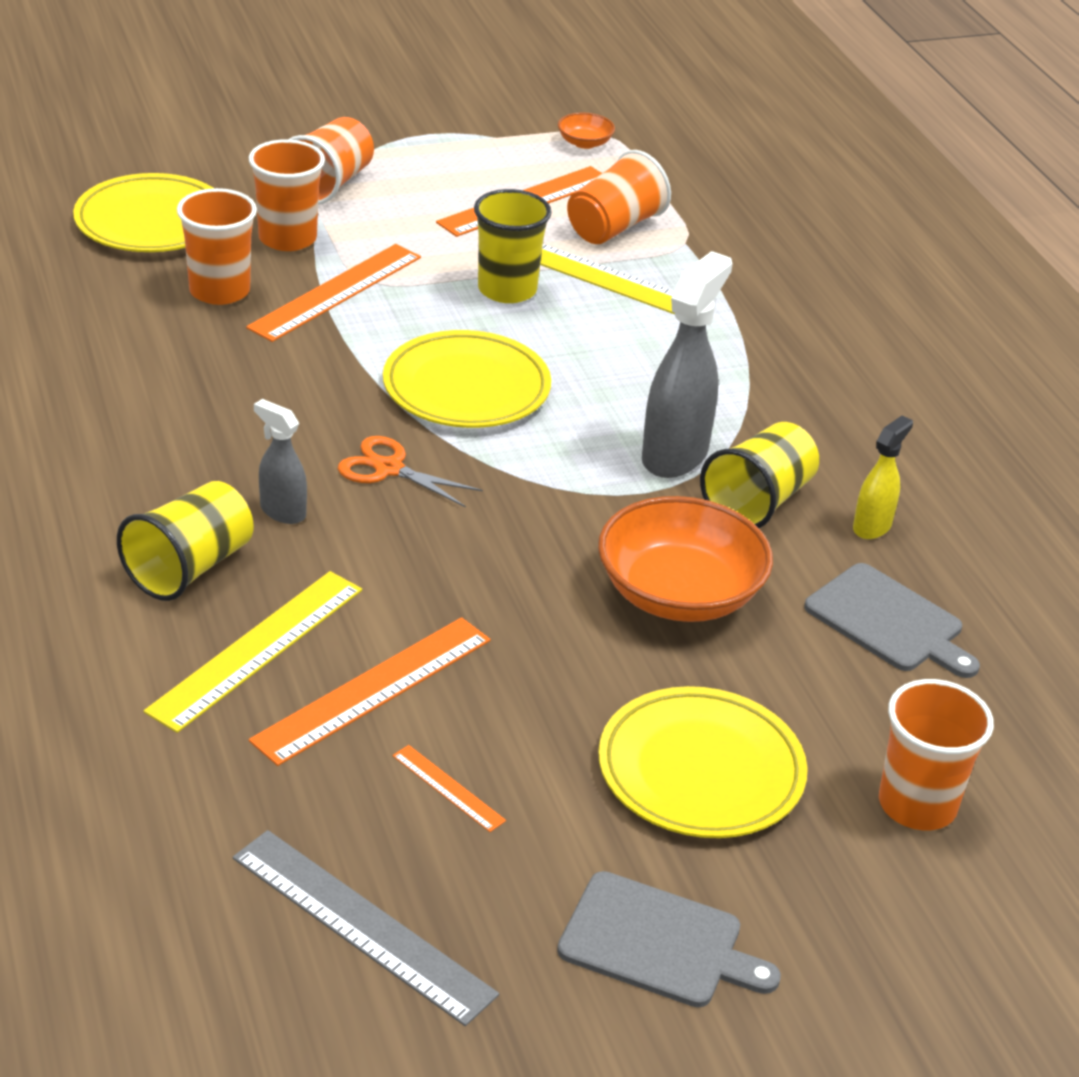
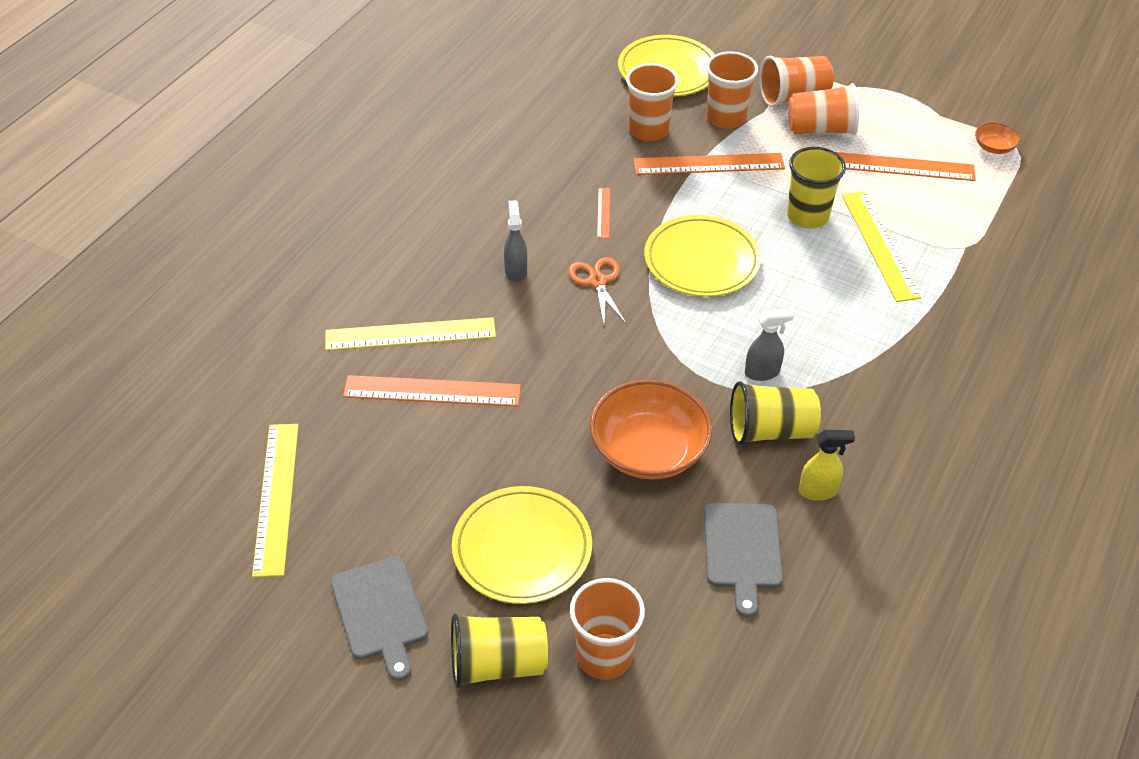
camera: 50 degrees right, 10 degrees up
(189, 568) = (436, 273): yellow cup -> yellow cup (497, 664)
(362, 925) = (277, 497): grey ruler -> yellow ruler
(448, 788) = (397, 464): orange ruler -> orange ruler (603, 213)
(614, 227) = (932, 212): orange cup -> orange cup (820, 129)
(675, 455) = (762, 372): grey spray bottle -> grey spray bottle, size x0.55

